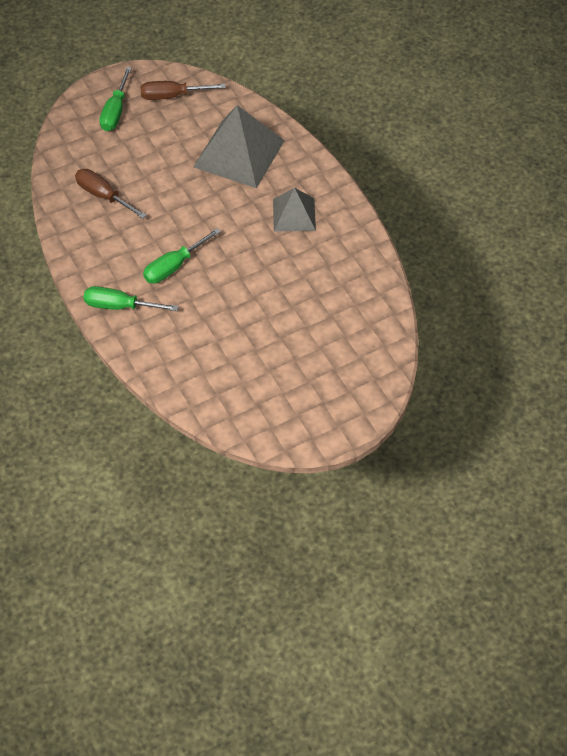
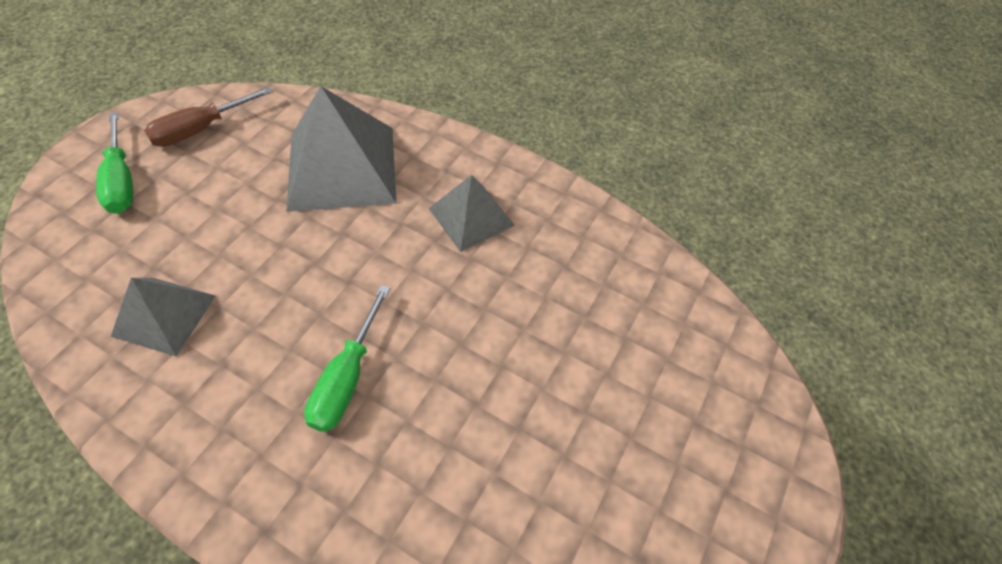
camera: 35 degrees left, 0 degrees up
(104, 196) = (164, 315): brown screwdriver -> grey pyramid
(120, 306) = (294, 501): green screwdriver -> none

